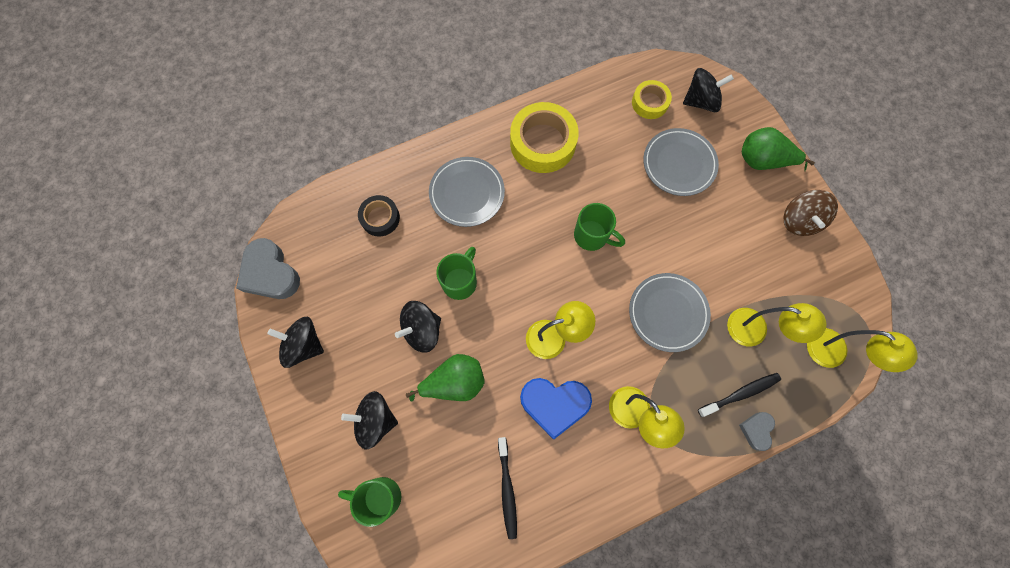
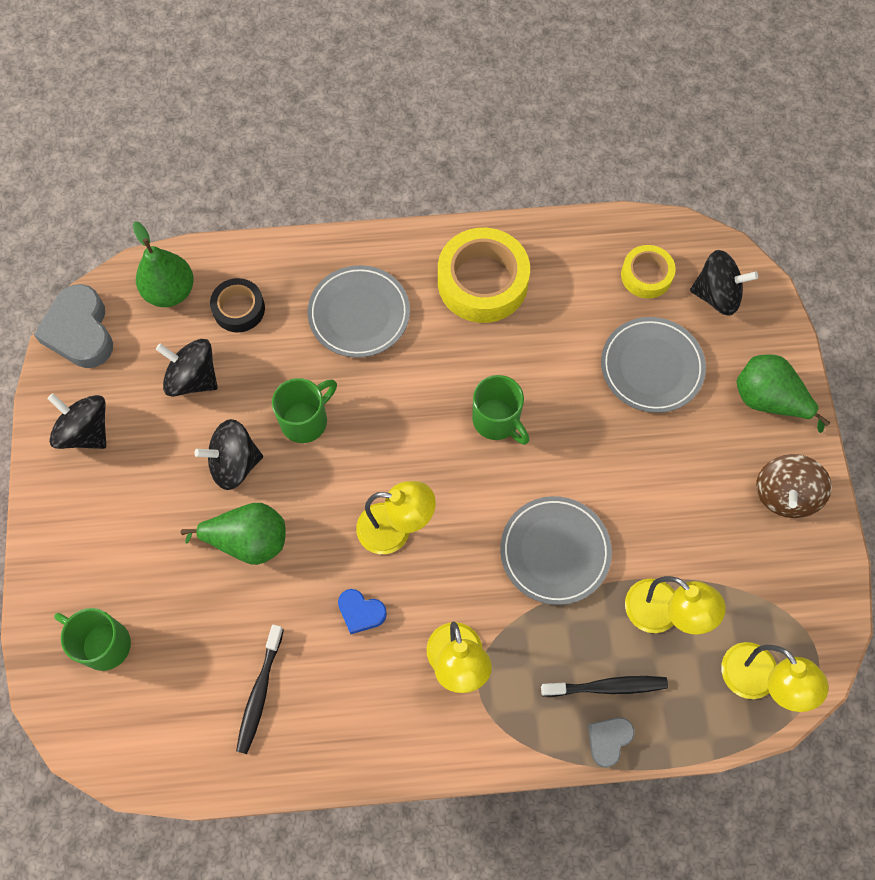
camera: 20 degrees right, 5 degrees down
(325, 222) = (170, 291): none -> green pear
(375, 420) = (135, 551): black spinning top -> black spinning top (193, 378)
(554, 404) = (361, 612): blue heart -> blue heart, size x0.54

